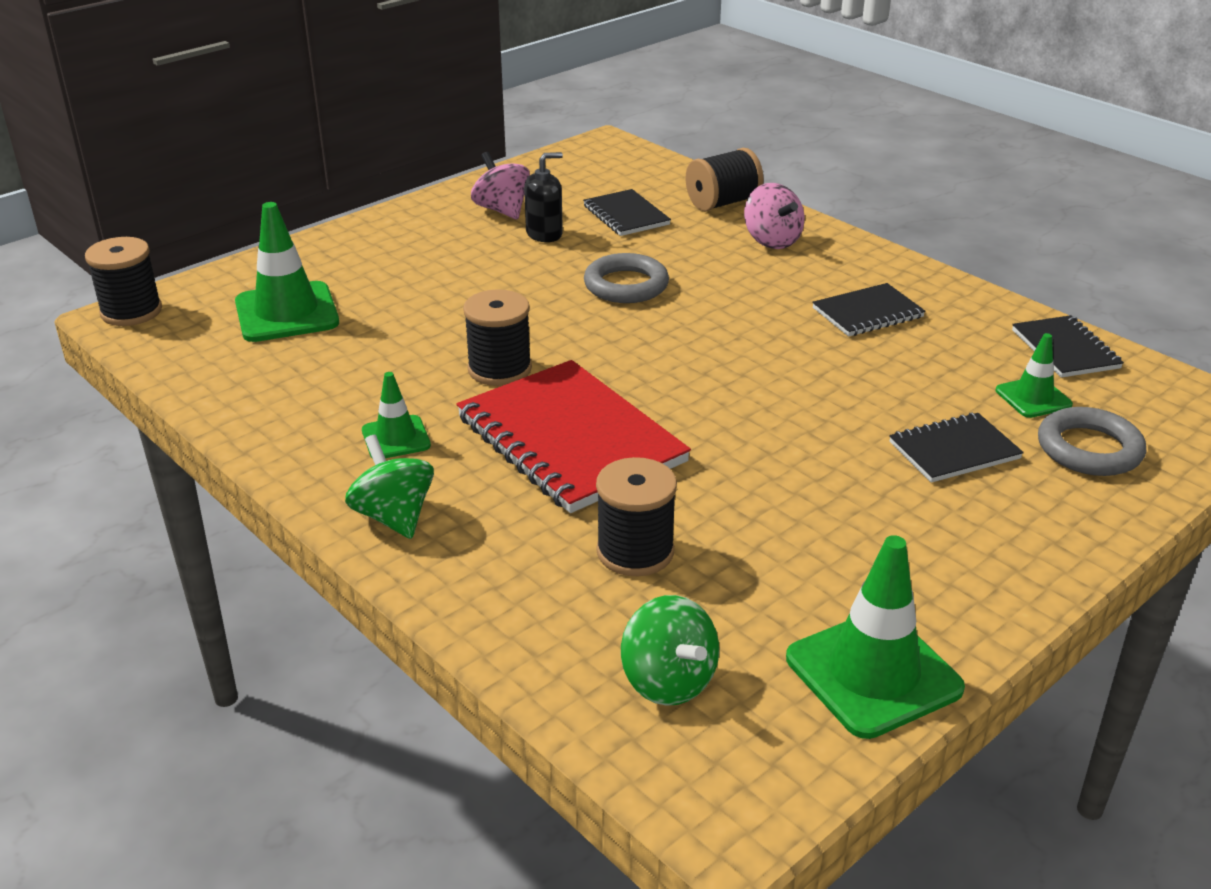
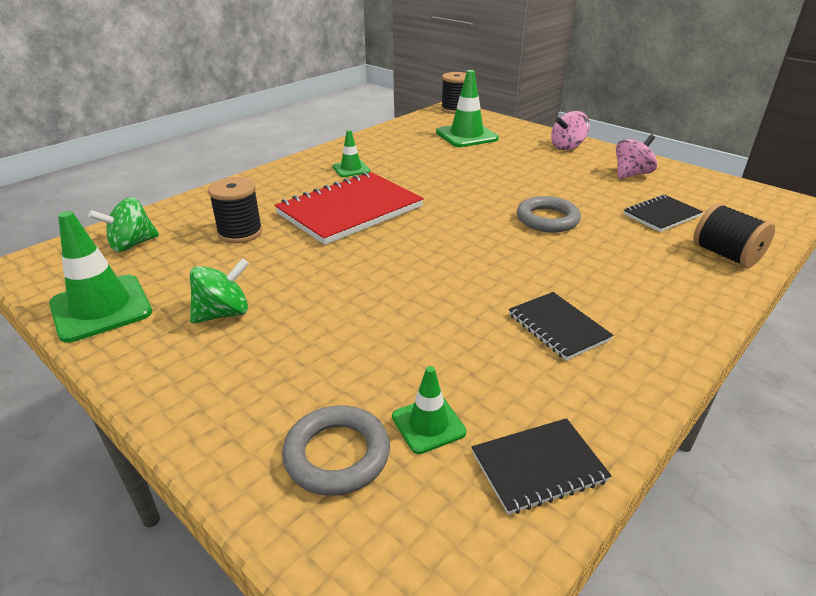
camera: 85 degrees right, 0 degrees up
(394, 516) = (284, 174): green spinning top -> green spinning top (223, 313)
(499, 369) = (423, 187): black spool -> none
(544, 234) = (606, 189): black soap dispenser -> none
(772, 241) = (669, 279): pink spinning top -> pink spinning top (567, 147)
(954, 451) = (336, 362): black notebook -> none

